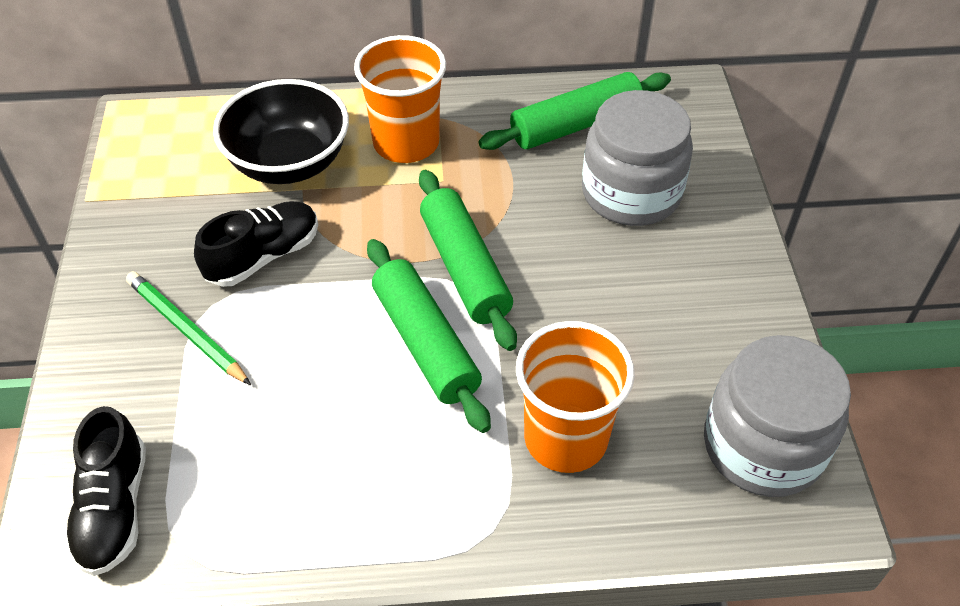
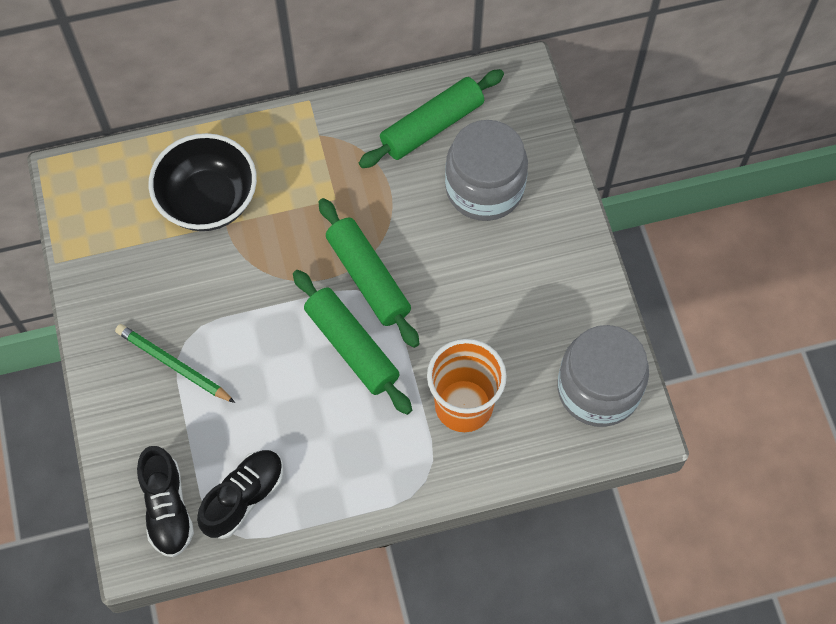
camera: 10 degrees left, 15 degrees up
(263, 256) = (212, 292): black shoe -> black shoe (243, 497)
(406, 143) = (298, 166): orange cup -> none

